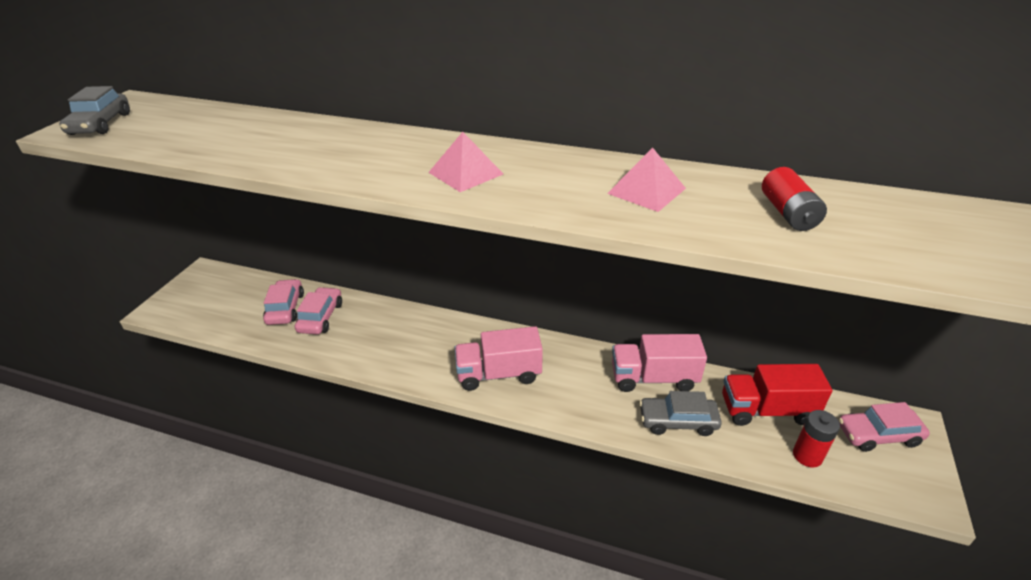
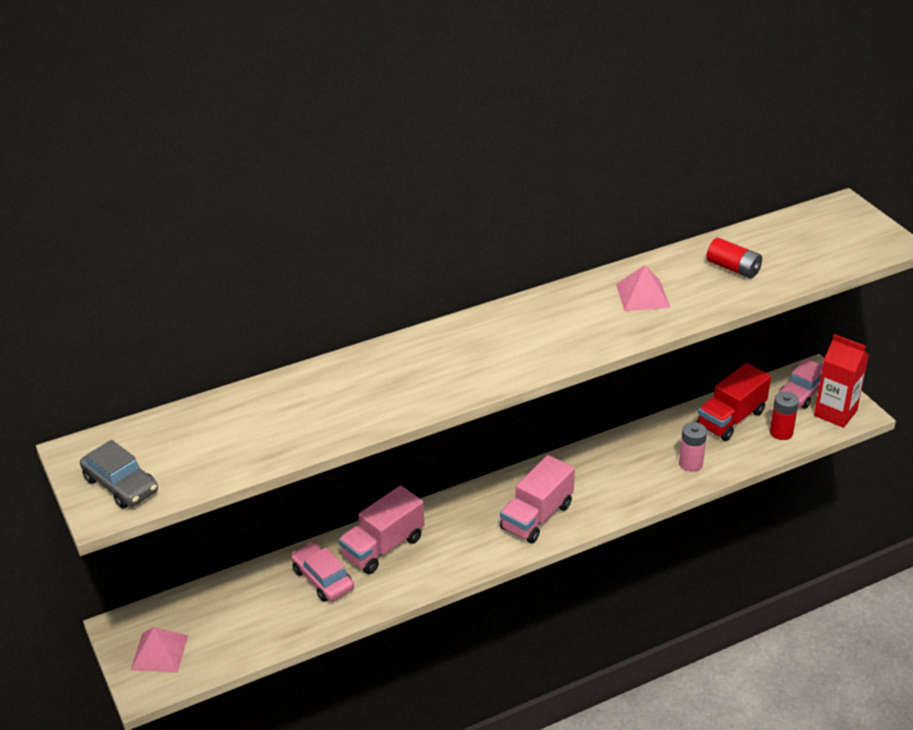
camera: 45 degrees left, 0 degrees up
(285, 308) = (275, 596): pink car -> none
(465, 173) = (516, 347): pink pyramid -> pink pyramid (159, 652)
(653, 378) = (642, 445): pink truck -> pink truck (383, 547)
(677, 421) = (690, 464): grey car -> pink battery
(896, 478) = (835, 413): none -> red carton

